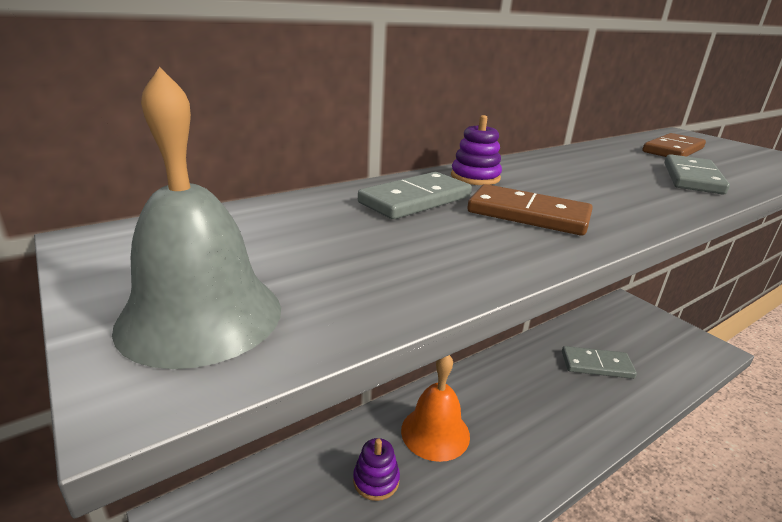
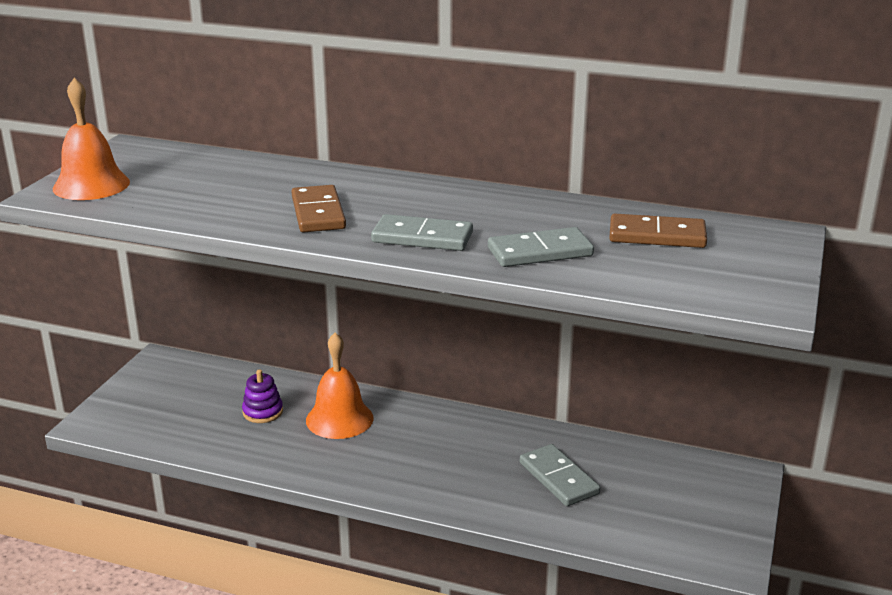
camera: 55 degrees right, 0 degrees up
(200, 316) = (91, 185): grey bell -> orange bell
(415, 200) = (292, 181): grey domino -> grey domino (422, 237)
(475, 177) = (376, 184): purple stacking toy -> none

